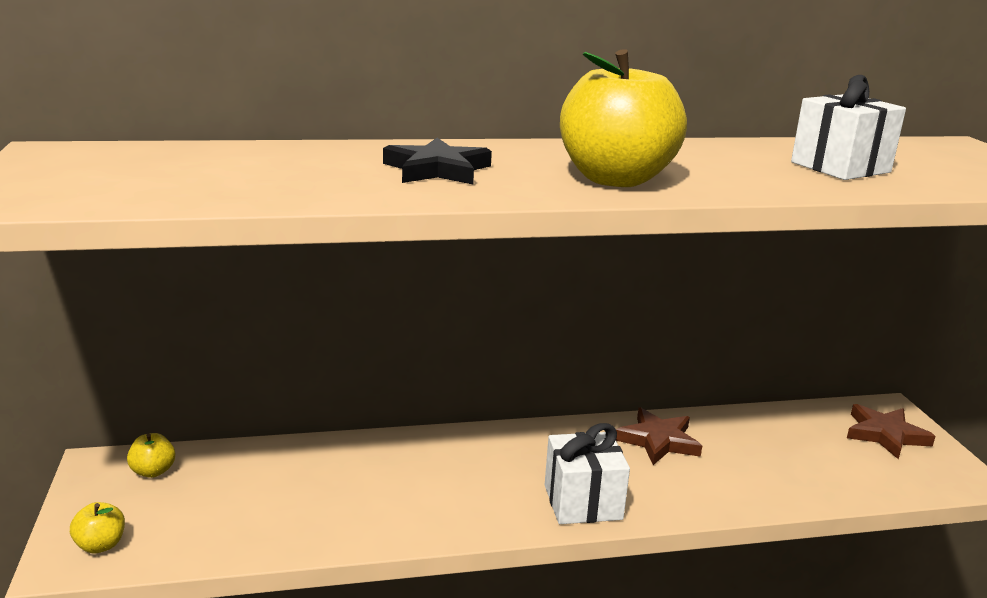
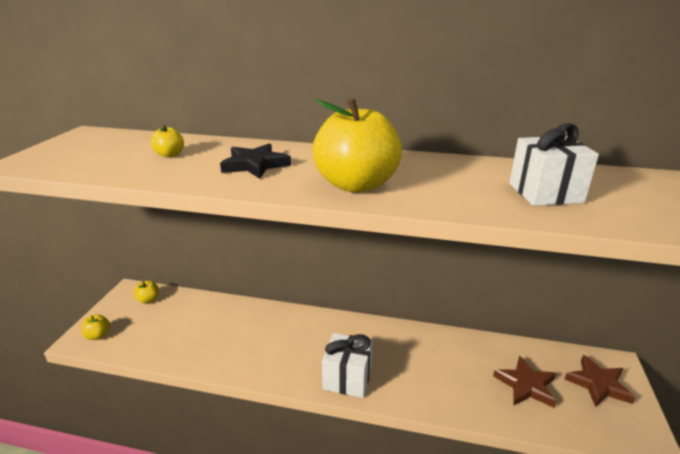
camera: 25 degrees right, 5 degrees up
(275, 168) = (170, 155): none -> yellow apple
(658, 440) = (425, 347): brown star -> brown star (526, 385)

